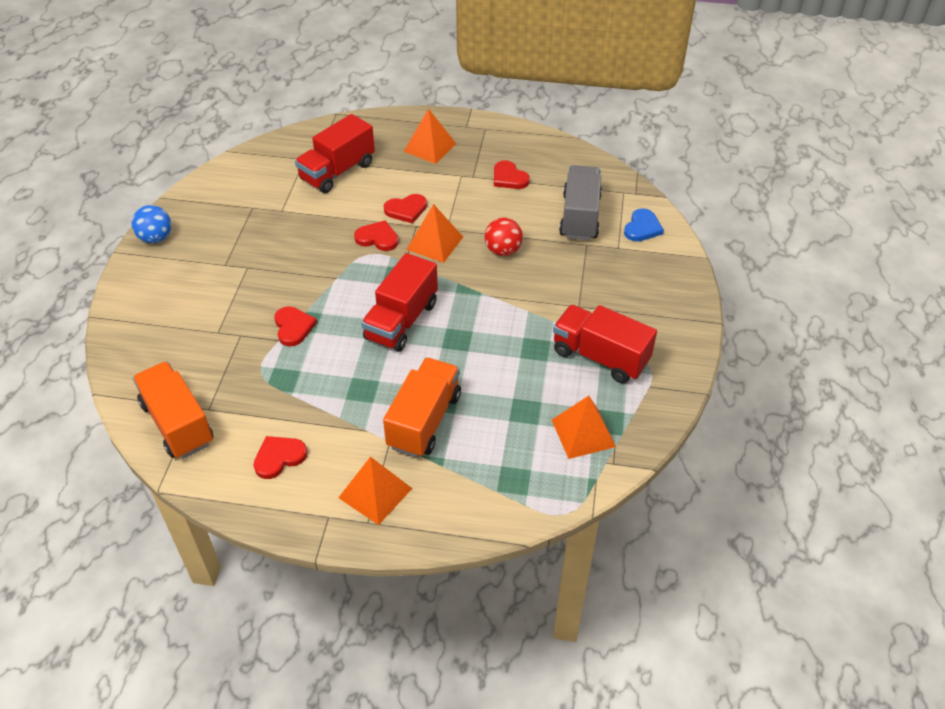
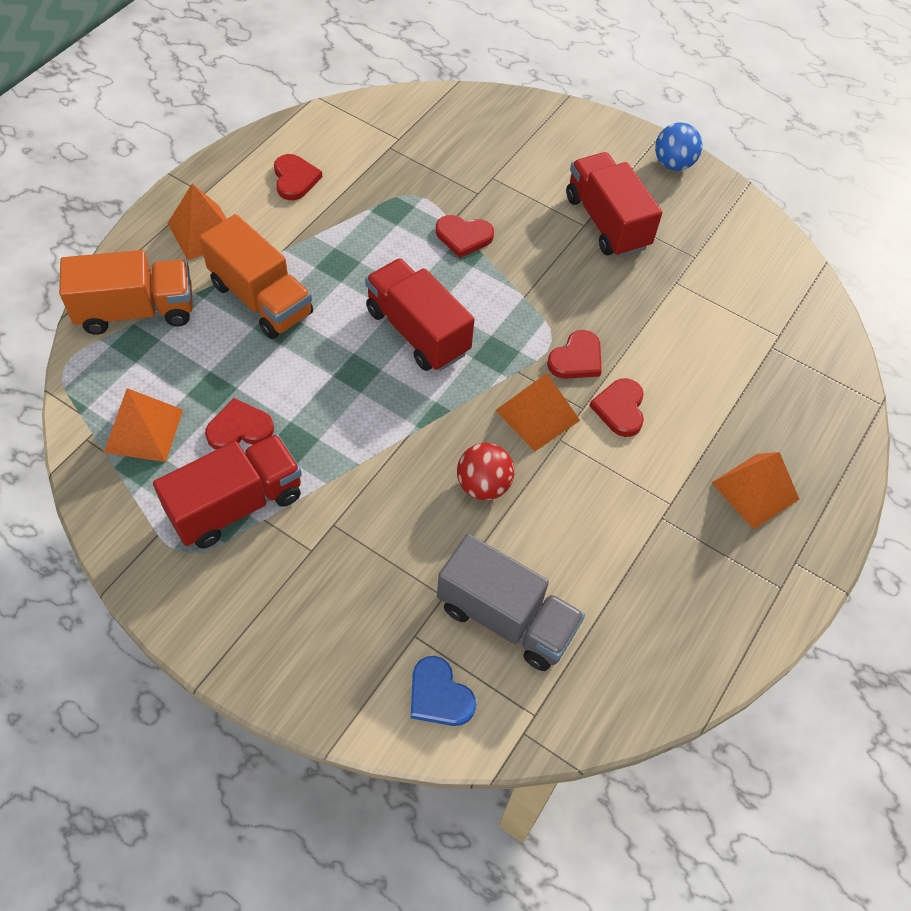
camera: 110 degrees right, 10 degrees up
(178, 423) = (385, 124): orange truck -> orange truck (136, 311)
(337, 171) = (736, 362): red truck -> red truck (606, 222)
(509, 178) = (639, 564): red heart -> red heart (239, 428)

